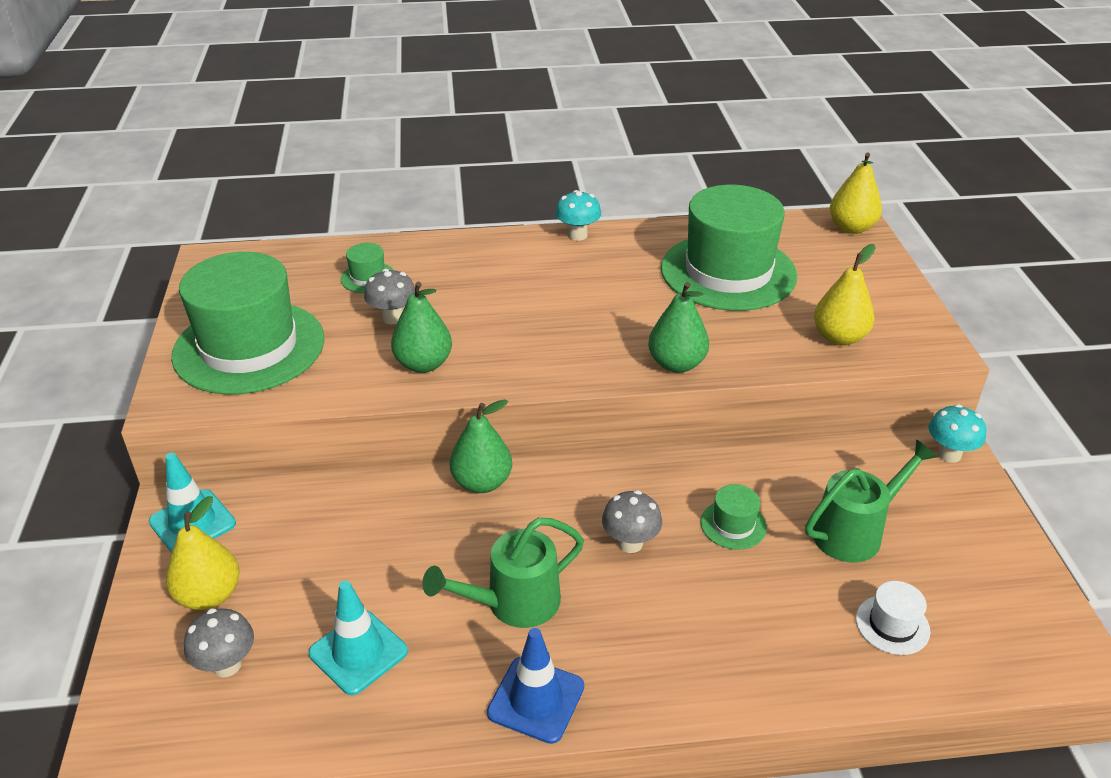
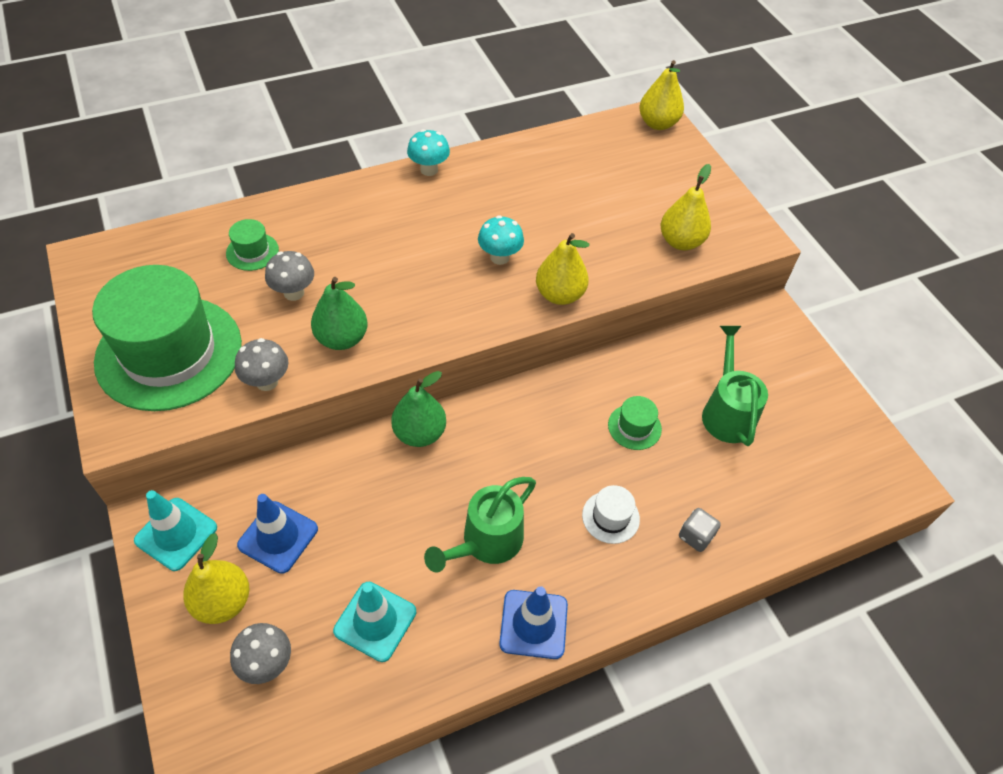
camera: 20 degrees left, 15 degrees up
(292, 548) = (278, 537): none -> blue traffic cone
(630, 543) = (560, 463): grey mushroom -> grey mushroom (267, 382)
(676, 364) = (559, 295): green pear -> yellow pear
(728, 272) = (571, 189): green hat -> none
(770, 654) = (695, 536): none -> grey dice
(855, 531) = (726, 411): green watering can -> green watering can turned 45 degrees counterclockwise
(892, 625) = (774, 488): white hat -> white hat (610, 517)
(949, 454) = (775, 324): turquoise mushroom -> turquoise mushroom (499, 257)

